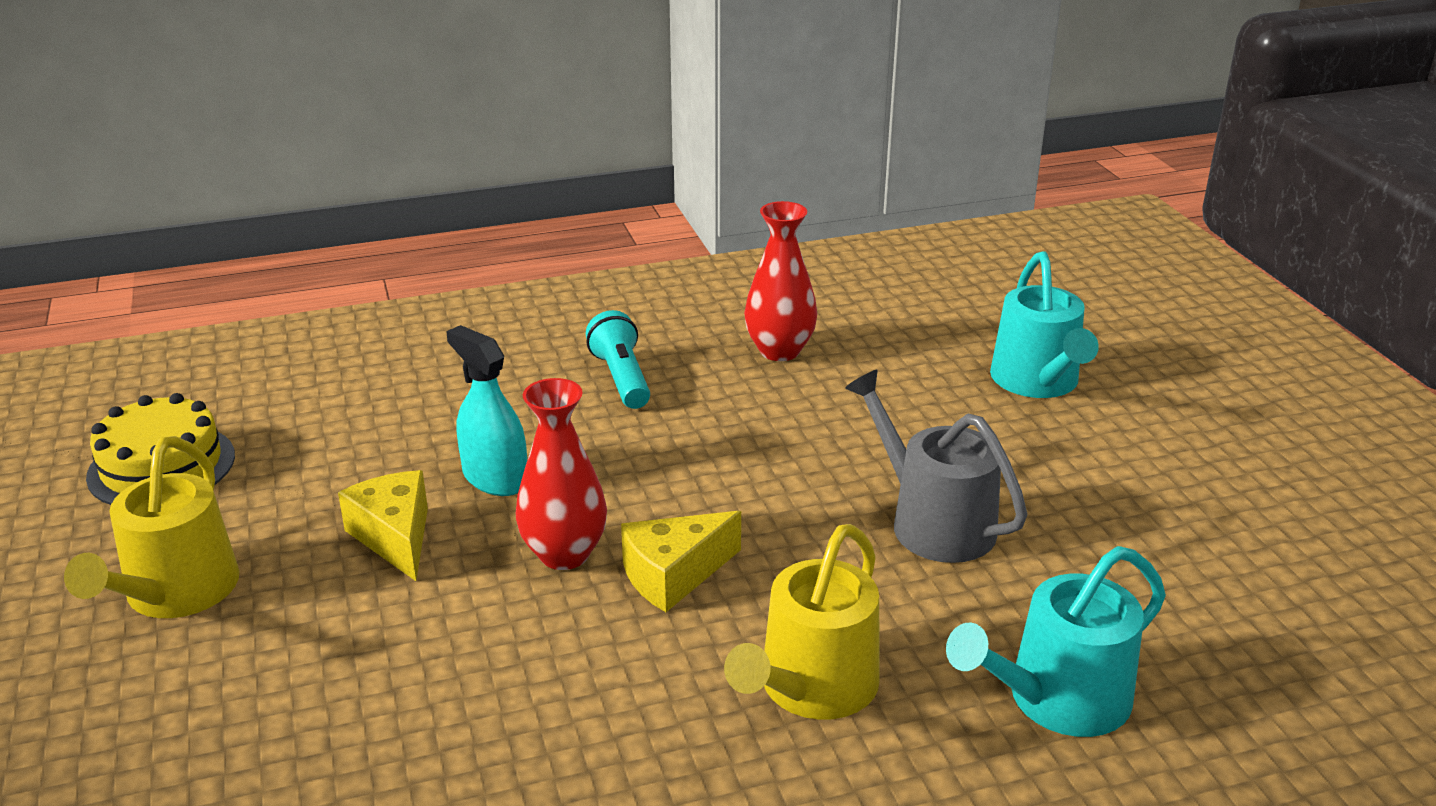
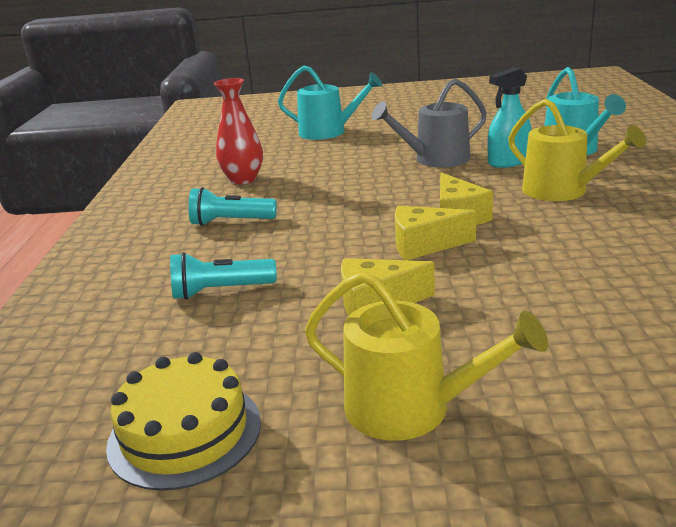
camera: 70 degrees left, 5 degrees down
(426, 419) = (221, 291): none -> turquoise flashlight
(495, 478) = (322, 266): turquoise spray bottle -> turquoise spray bottle (508, 162)
(564, 554) = (424, 245): red vase -> yellow cheese

